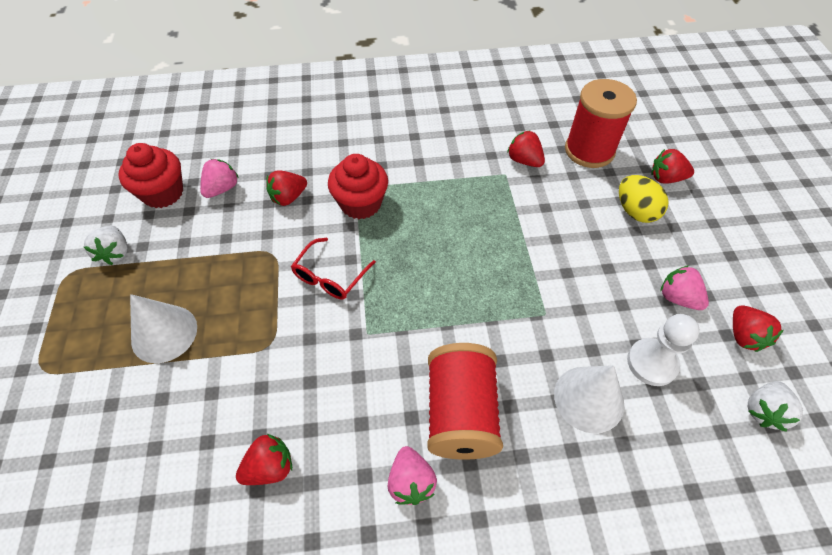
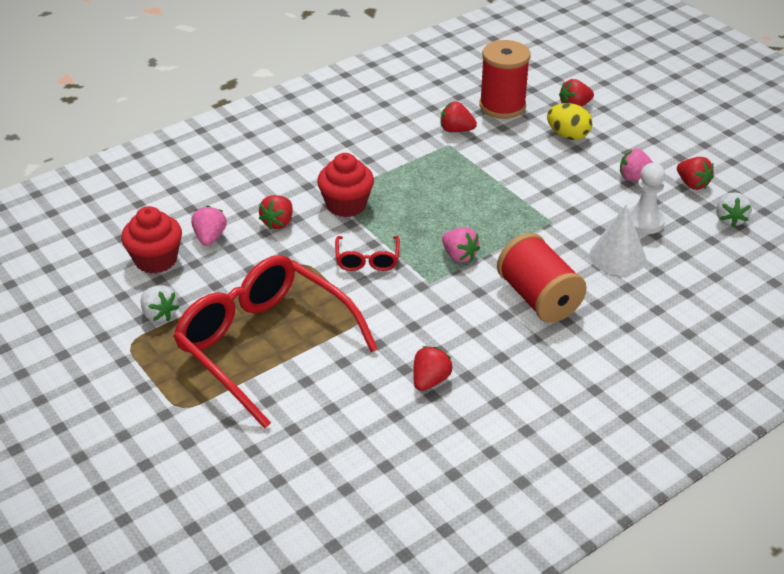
camera: 30 degrees left, 15 degrees down
(164, 333) = (265, 345): white cone -> red glasses
(411, 481) = (535, 346): pink strawberry -> pink strawberry (459, 256)

